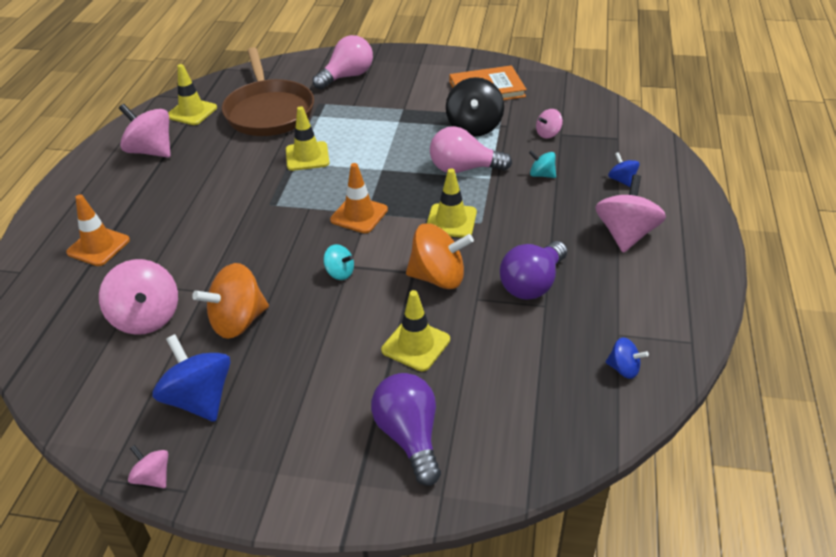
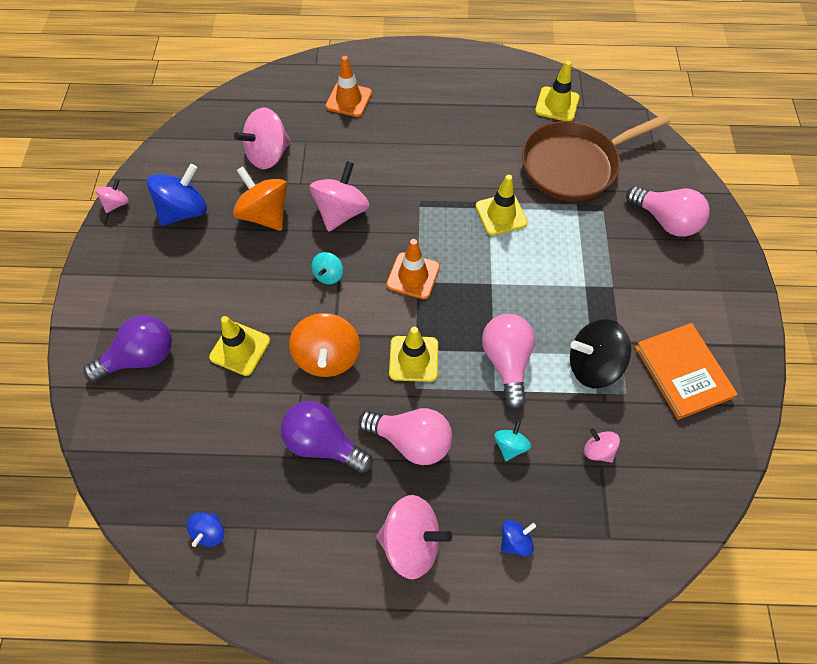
camera: 80 degrees right, 20 degrees up
(151, 151) = (485, 93): pink spinning top -> pink spinning top (341, 212)
(533, 228) = (411, 440): none -> pink light bulb

